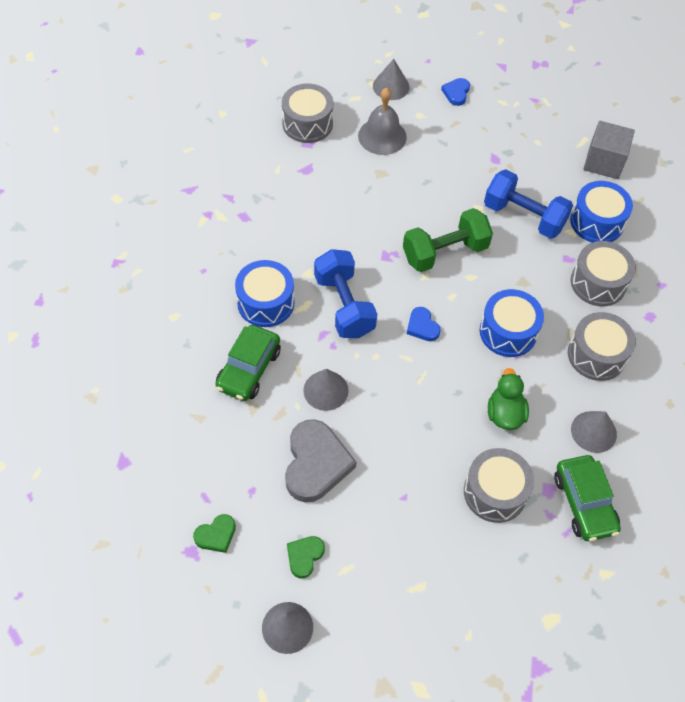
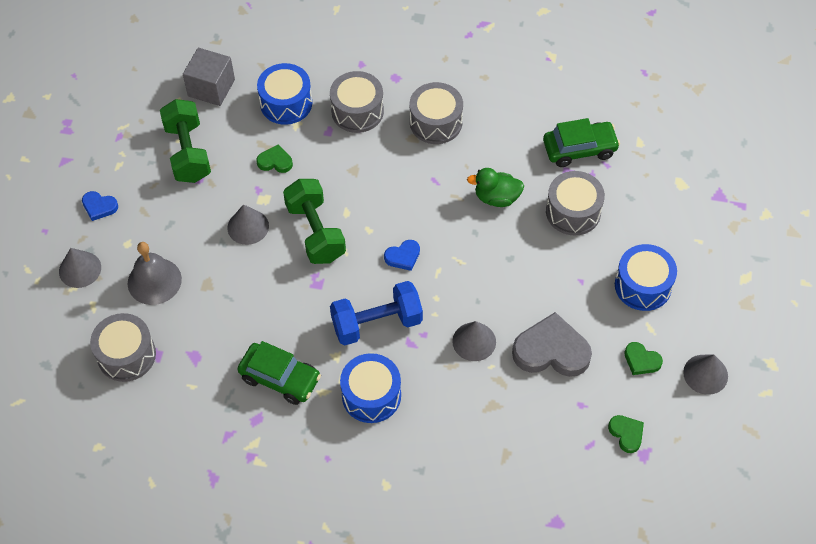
camera: 85 degrees left, 0 degrees up
(248, 369) = (450, 410): green car -> green car (280, 378)
(508, 332) = (410, 187): blue drum -> blue drum (643, 285)
(524, 150) = (188, 152): none -> green dumbbell
(524, 216) = (275, 161): blue dumbbell -> green heart
(593, 431) = (512, 134): grey cone -> grey cone (248, 227)

